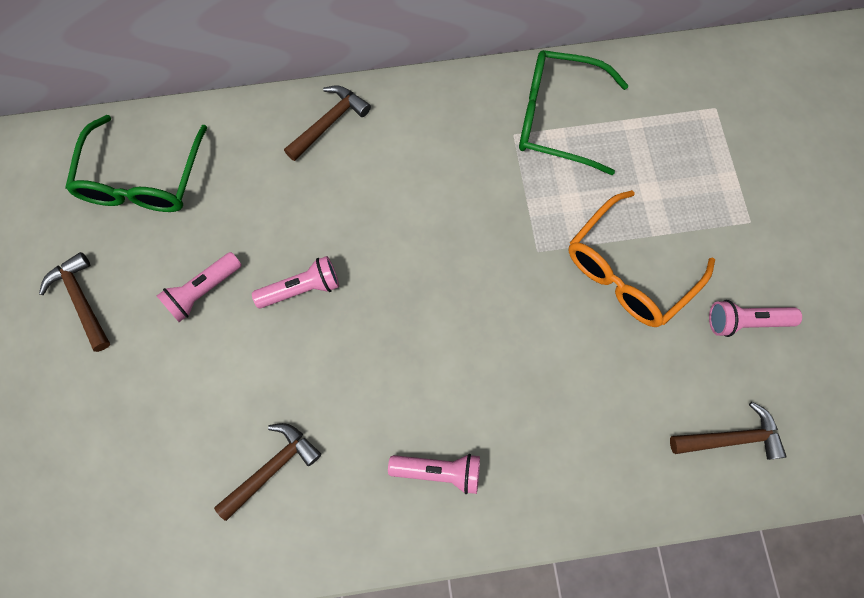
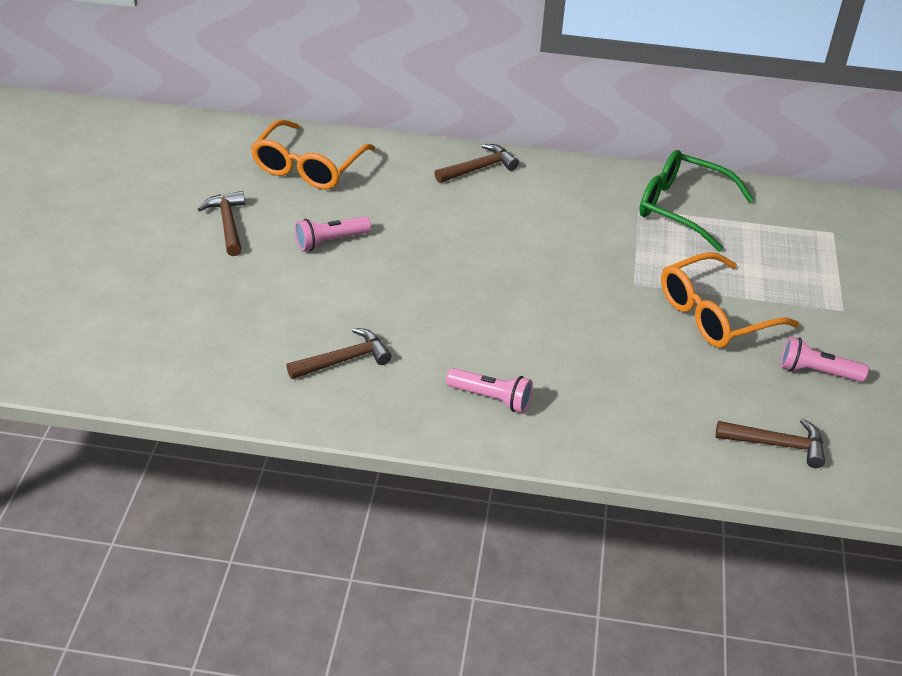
camera: 15 degrees right, 30 degrees down
(142, 179) = (308, 167): green glasses -> orange glasses
(302, 288) = (415, 259): pink flashlight -> none

